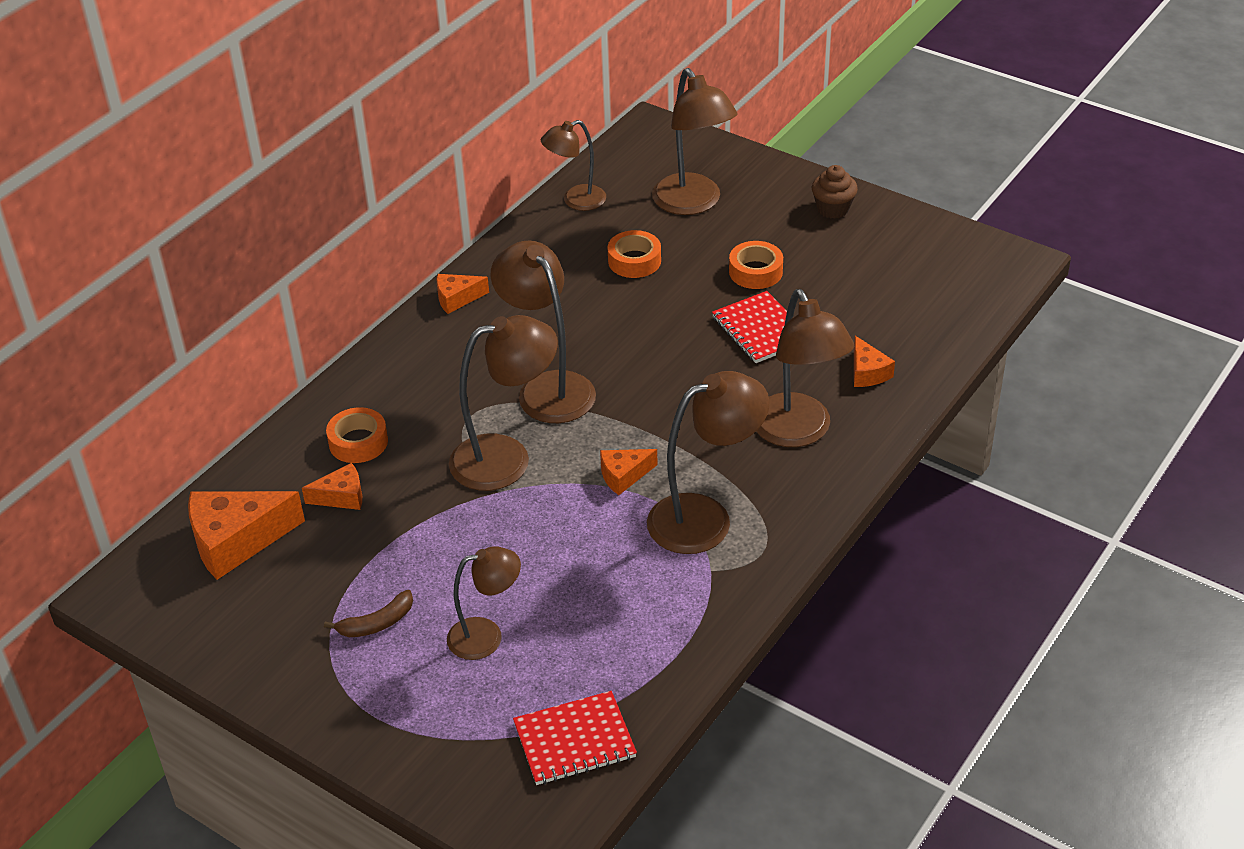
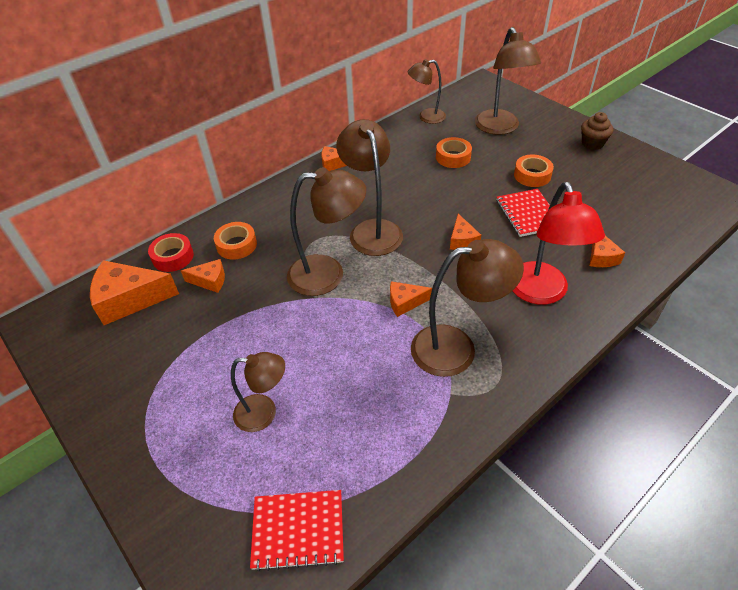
camera: 15 degrees right, 5 degrees up
(270, 474) = (173, 257): none -> red tape
(377, 623) = (191, 383): brown banana -> none
(678, 381) = (462, 240): none -> orange cheese
(798, 432) = (541, 293): brown lamp -> red lamp

